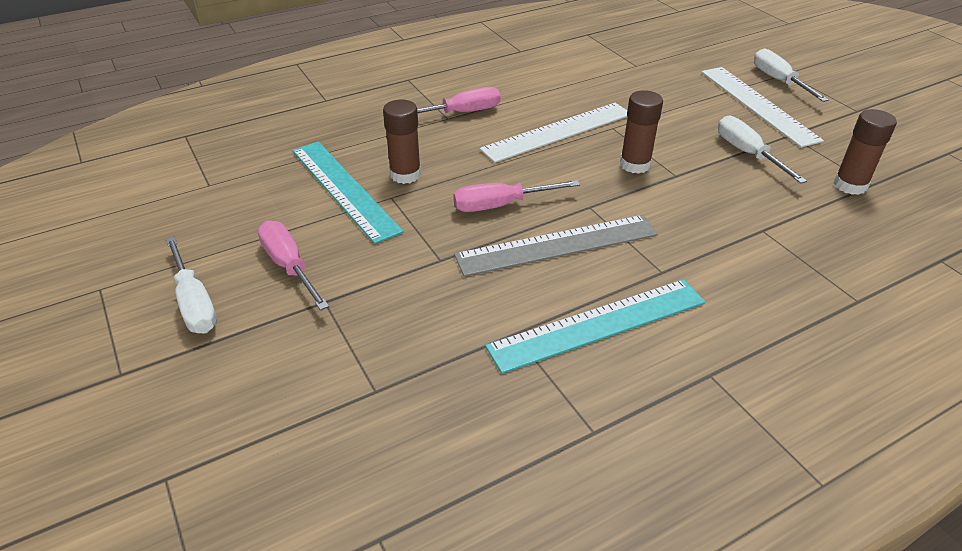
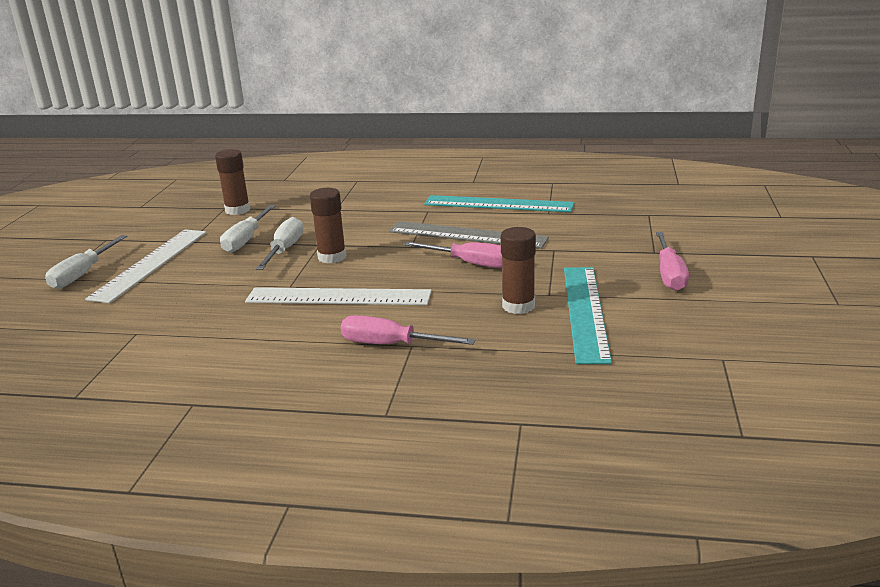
camera: 140 degrees left, 15 degrees down
(194, 303) = (754, 274): white screwdriver -> white screwdriver (284, 250)

